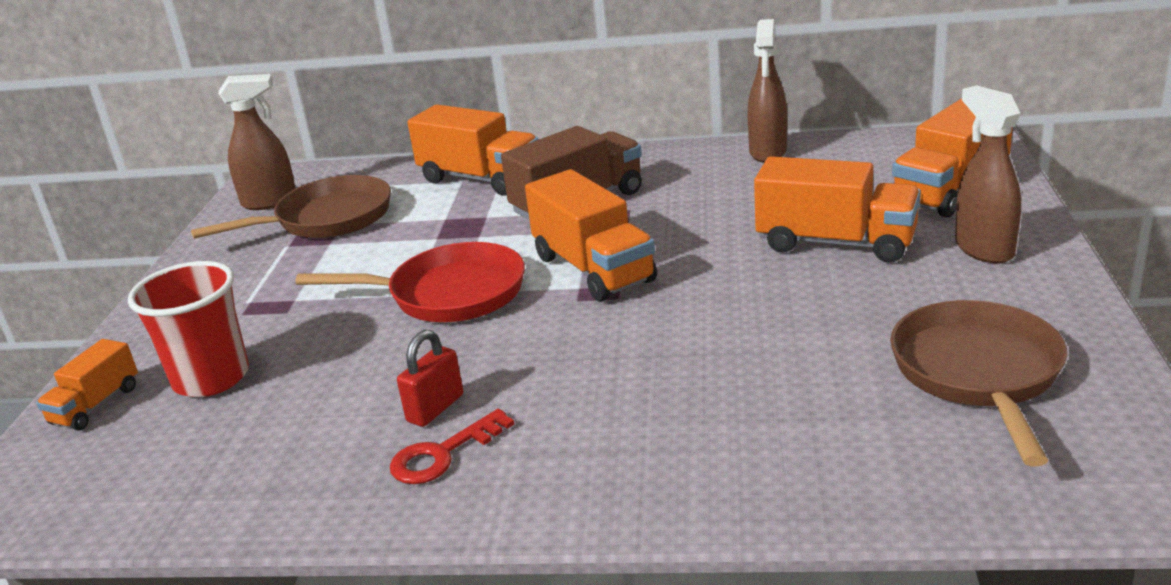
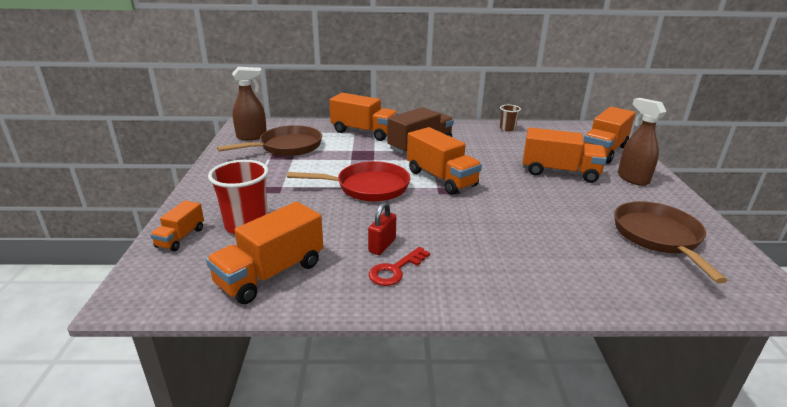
camera: 10 degrees left, 0 degrees up
(226, 467) = (271, 274): none -> orange truck
(768, 153) = (507, 129): brown spray bottle -> brown cup

